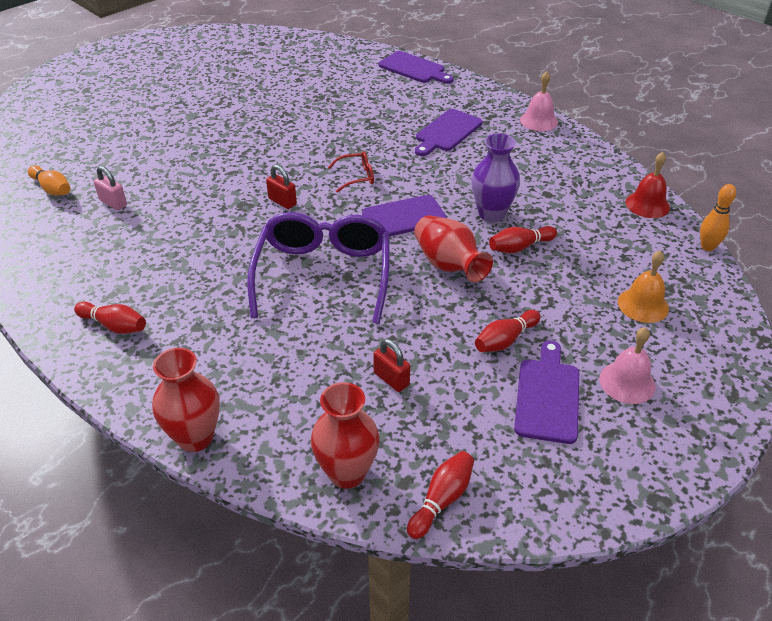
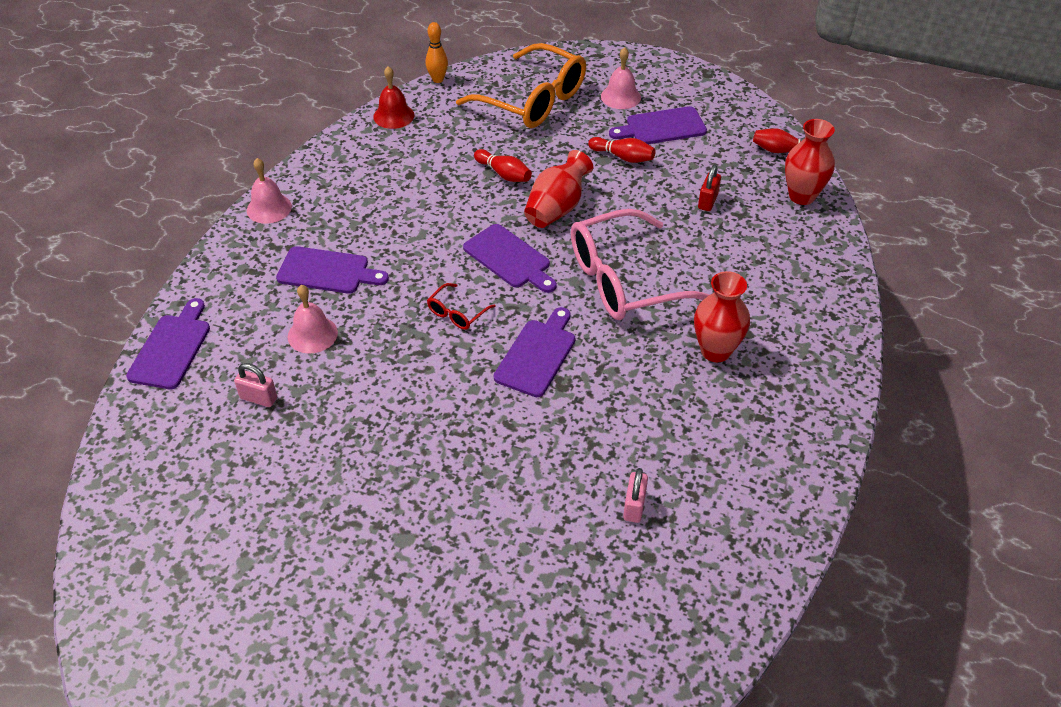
camera: 115 degrees left, 5 degrees up
(52, 189) = (650, 591): orange bowling pin -> none
(114, 326) = (792, 391): red bowling pin -> none
(195, 437) = (844, 280): red vase -> red vase (715, 351)
(282, 202) = (537, 355): red padlock -> purple cutting board
(323, 274) = (623, 280): purple glasses -> pink glasses
(345, 89) = (258, 398): none -> pink padlock
(357, 177) = (457, 313): red glasses -> red glasses turned 105 degrees counterclockwise
(385, 115) = (312, 334): none -> pink bell
(491, 213) = (464, 201): purple vase -> none
(643, 305) = (533, 101): orange bell -> orange glasses

